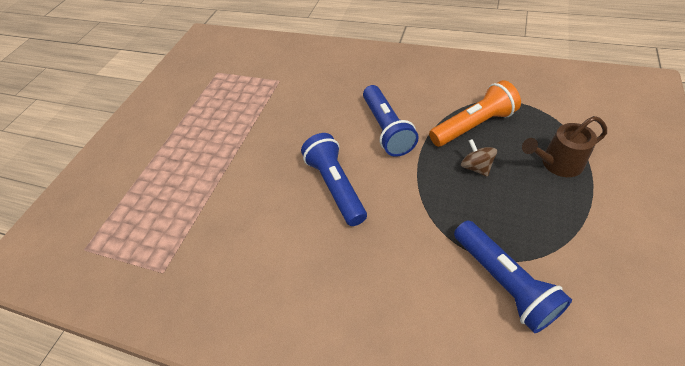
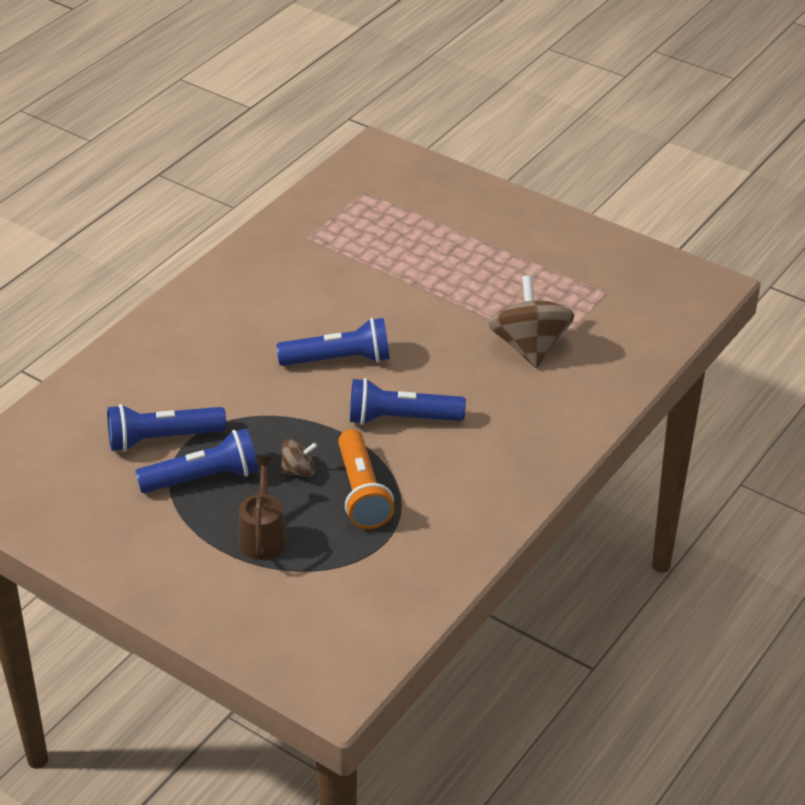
camera: 100 degrees right, 10 degrees down
(283, 90) = (529, 346): none -> brown spinning top
(528, 226) = (204, 478): none -> blue flashlight

